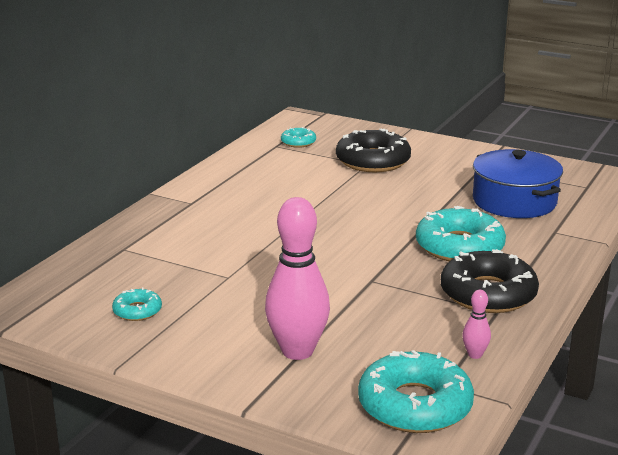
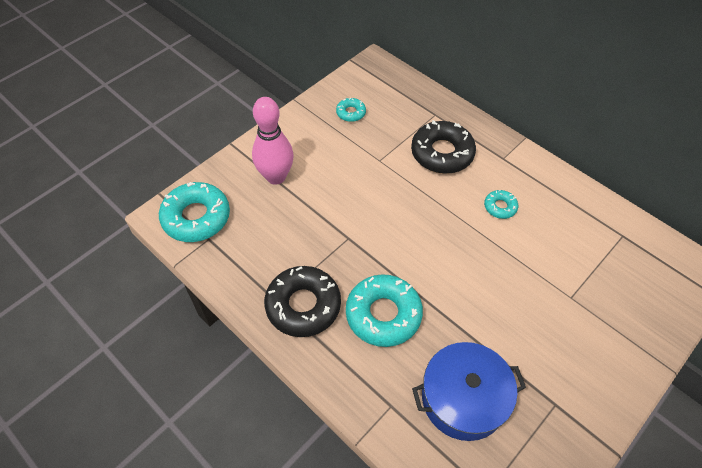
camera: 105 degrees right, 30 degrees up
(298, 142) = (631, 255): turquoise donut -> turquoise donut (500, 207)
(373, 161) = (578, 305): black donut -> black donut (442, 153)
(475, 355) = (231, 266): pink bowling pin -> none

